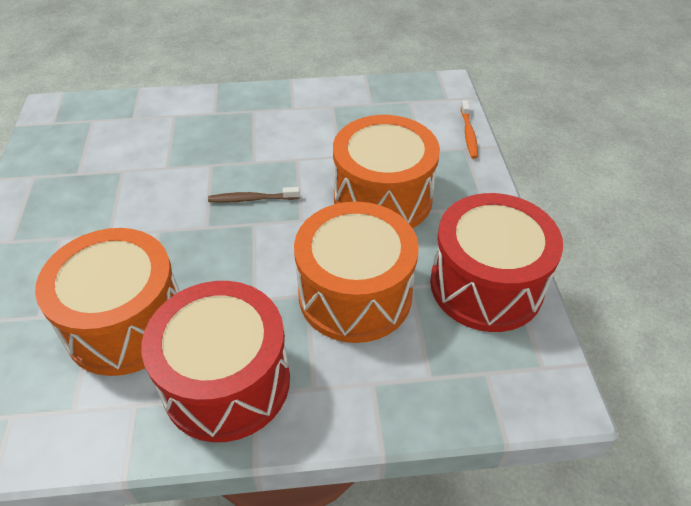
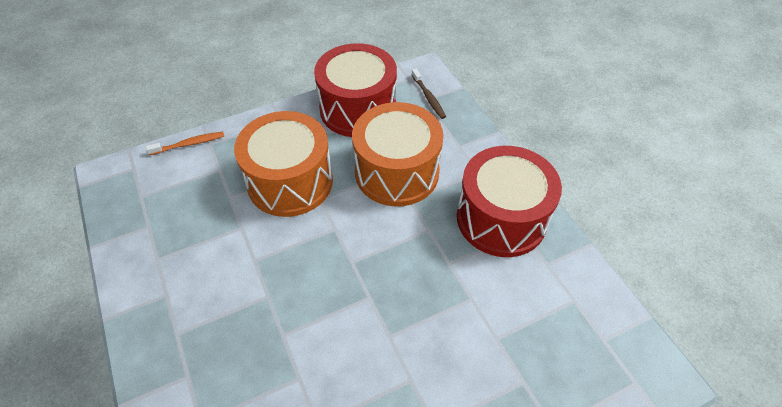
camera: 110 degrees left, 5 degrees up
(126, 323) = (493, 305): orange drum -> none
(251, 199) = (322, 275): brown toothbrush -> brown toothbrush (428, 97)

